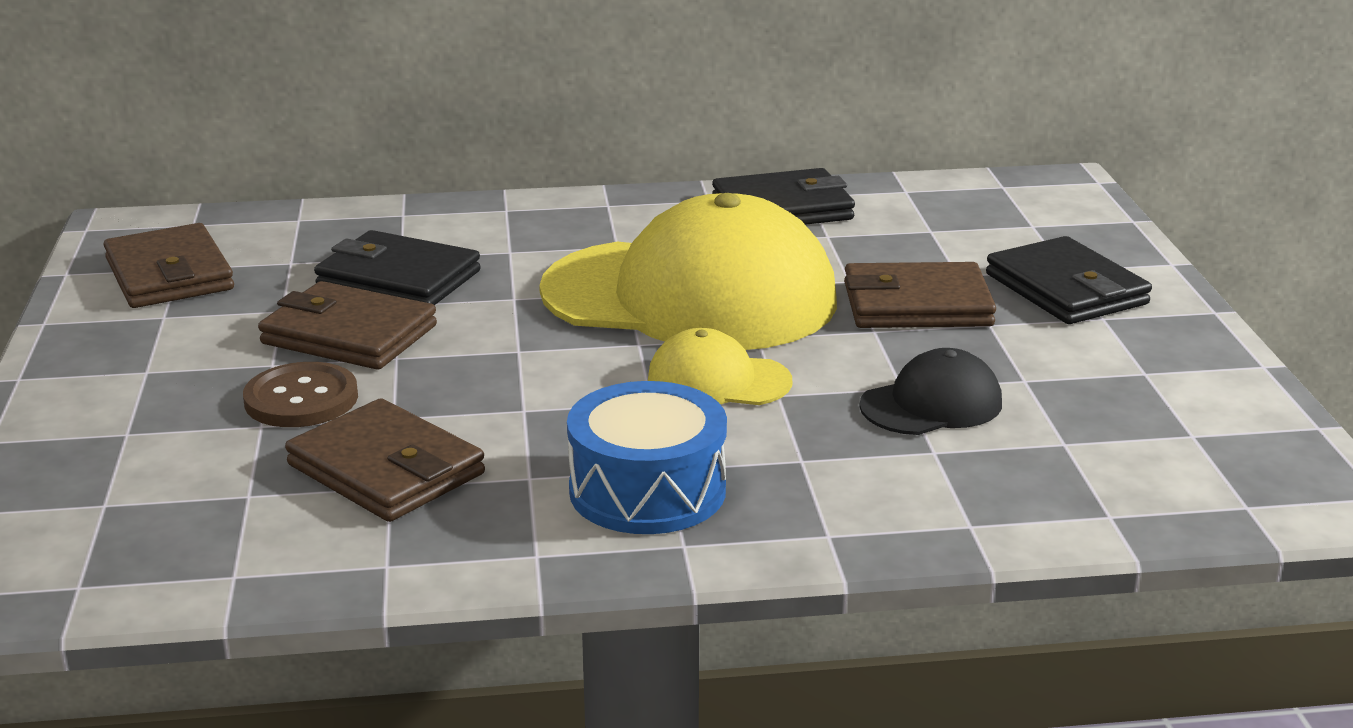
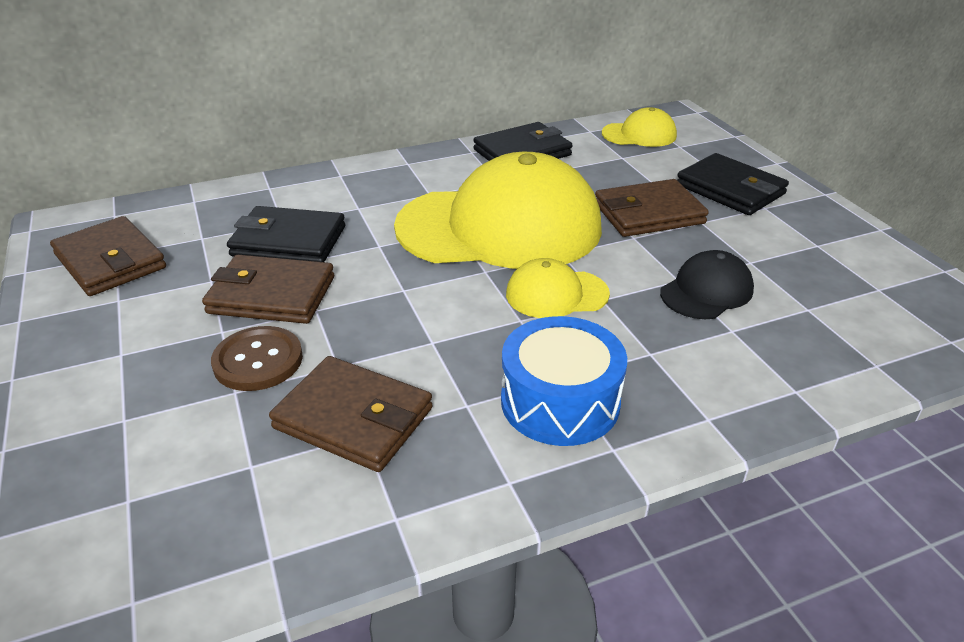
camera: 15 degrees left, 10 degrees up
(979, 203) = (639, 134): none -> yellow cap

